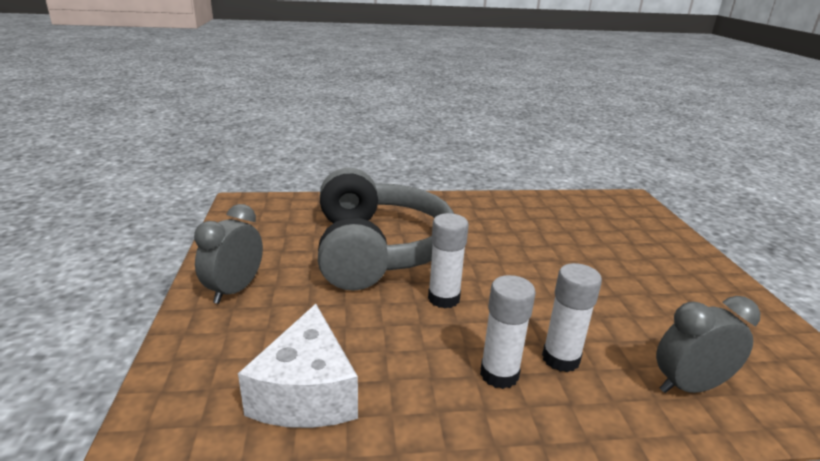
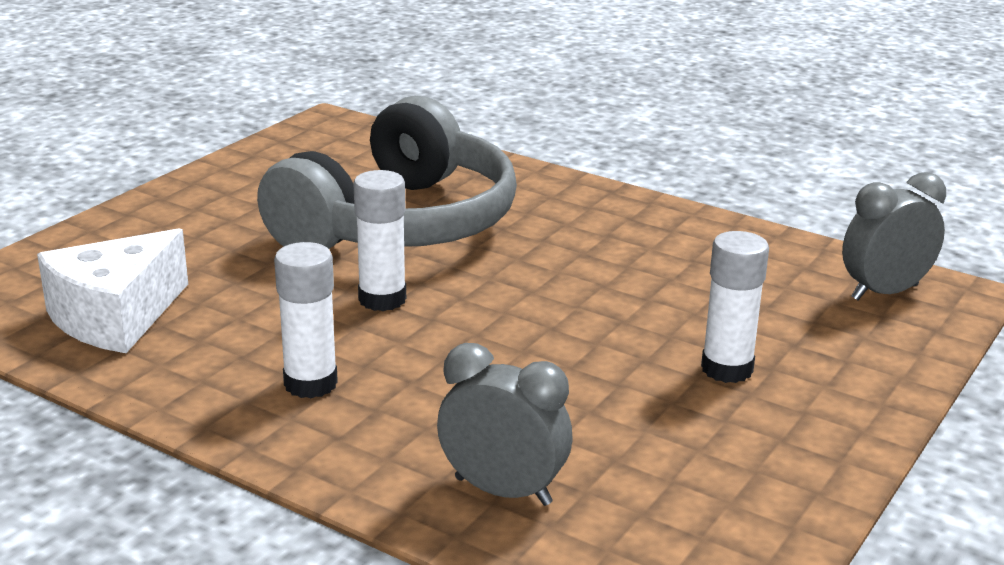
camera: 40 degrees right, 0 degrees up
(235, 290) = (184, 210): grey clock -> grey clock (884, 292)
(560, 359) = (403, 403): white glue stick -> white glue stick (727, 369)

